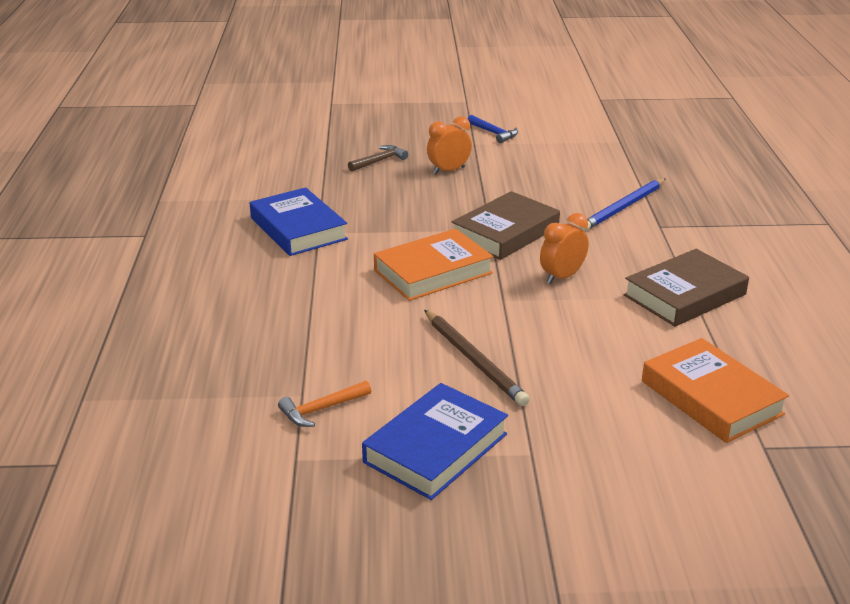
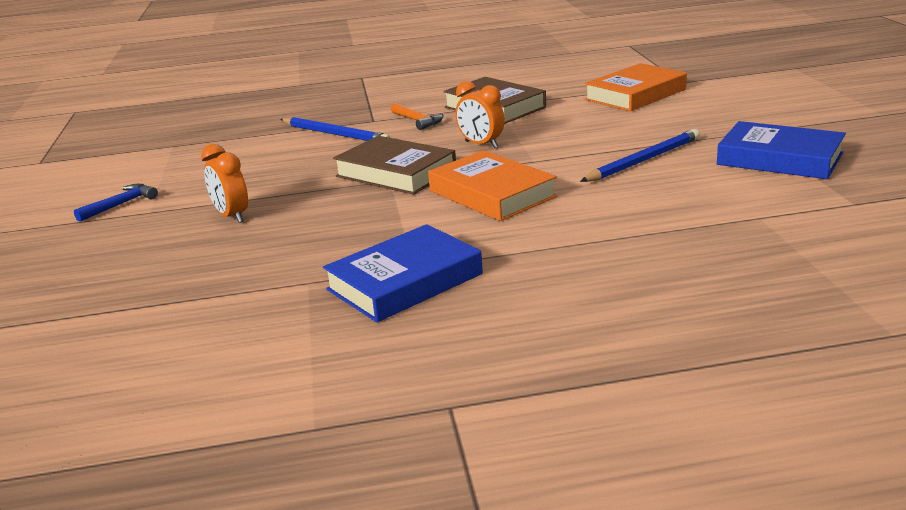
camera: 95 degrees left, 5 degrees down
(322, 409) = (773, 205): orange hammer -> orange hammer (417, 121)
(379, 161) = (189, 262): brown hammer -> none
(474, 360) = (643, 160): brown pencil -> blue pencil

